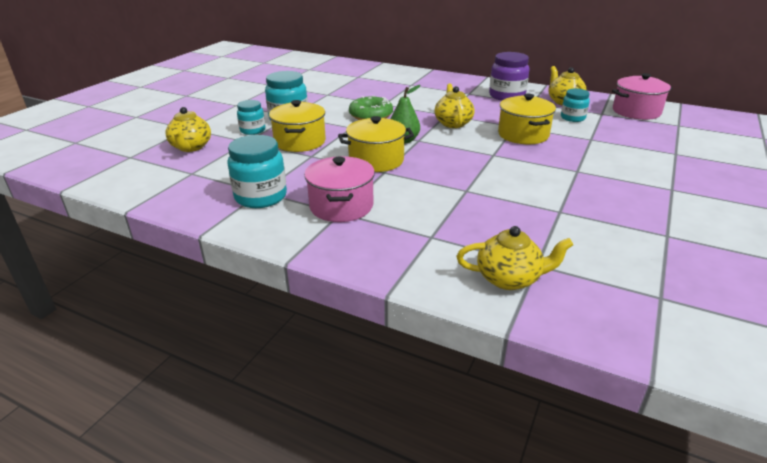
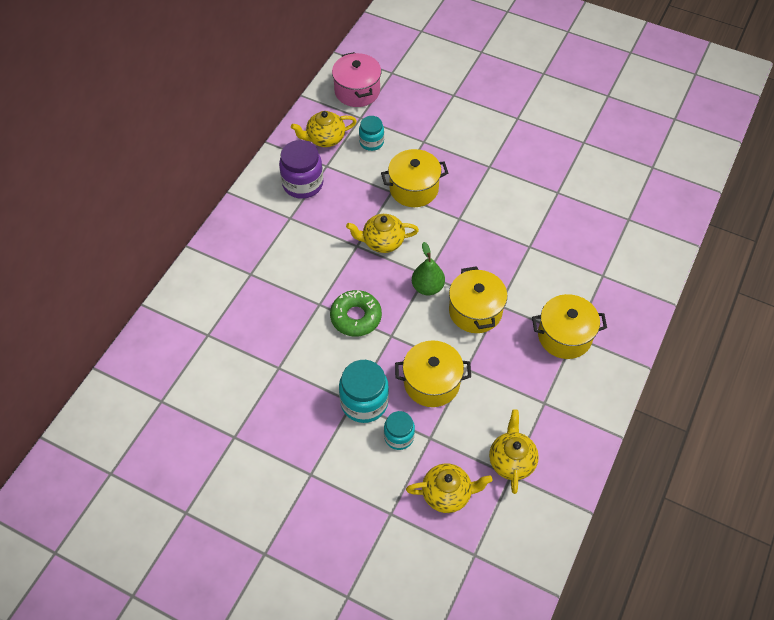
camera: 90 degrees left, 25 degrees up
(261, 197) = (554, 401): turquoise jar -> none
(341, 206) = (564, 336): pink pot -> yellow pot
(509, 279) = (646, 236): yellow teapot -> yellow teapot (511, 460)

